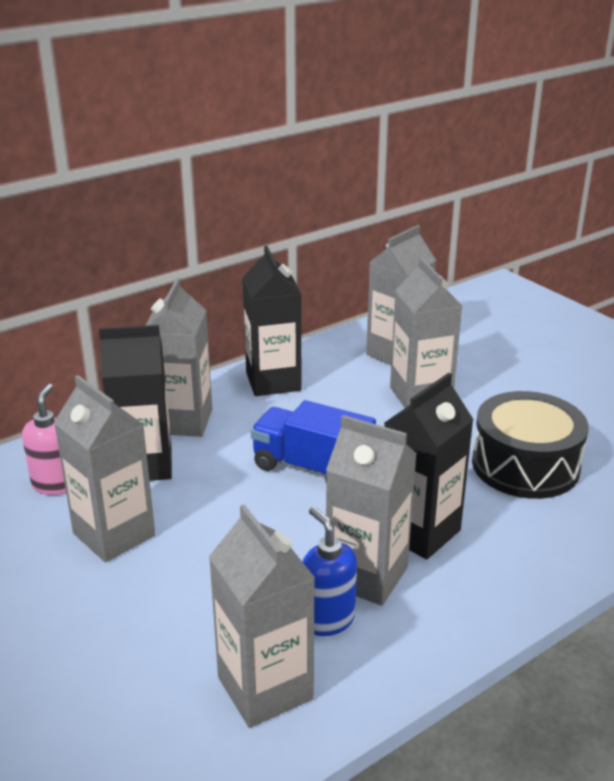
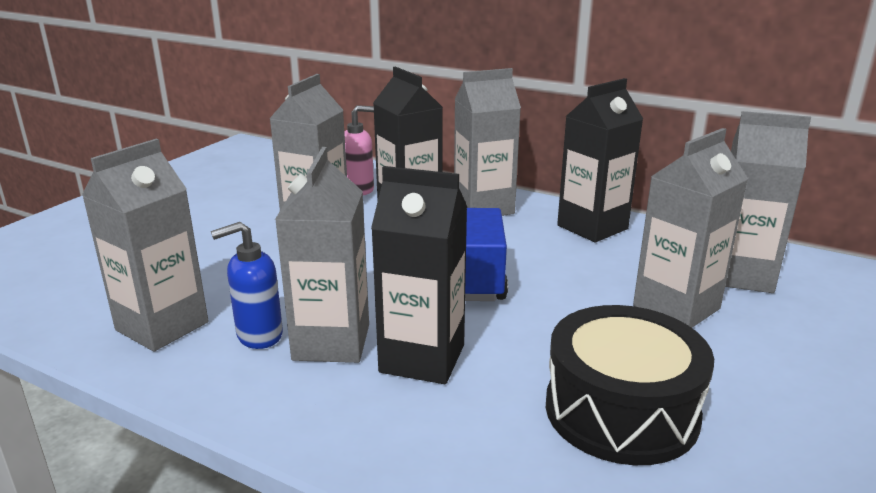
camera: 65 degrees right, 5 degrees down
(327, 619) = (259, 335): blue soap dispenser -> blue soap dispenser turned 150 degrees counterclockwise

